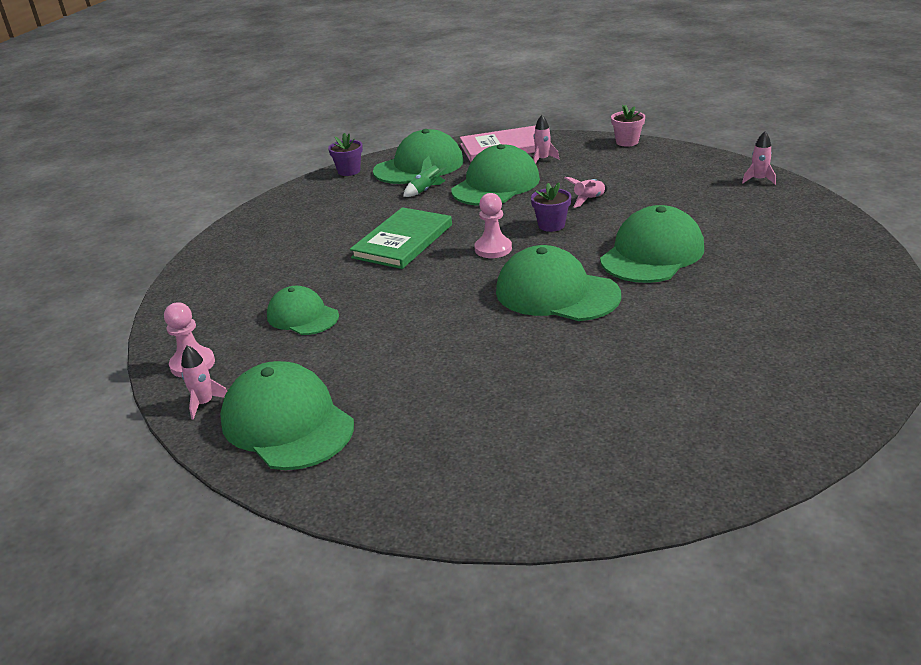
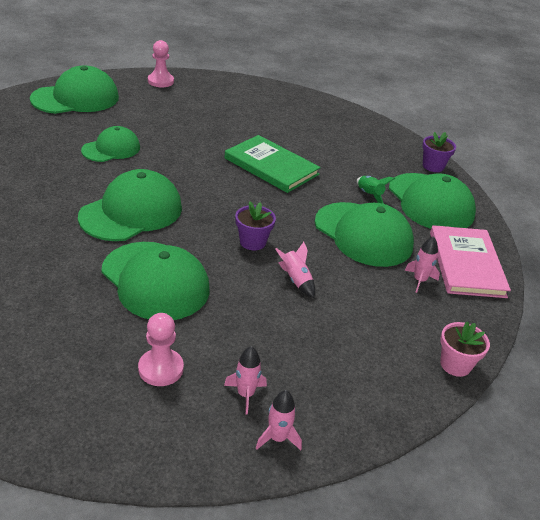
camera: 95 degrees right, 5 degrees up
(204, 403) = (117, 81): pink rocket -> pink rocket (245, 394)
(302, 316) = (187, 115): green cap -> green cap (111, 149)
(493, 249) = (228, 202): pink pawn -> pink pawn (161, 369)

